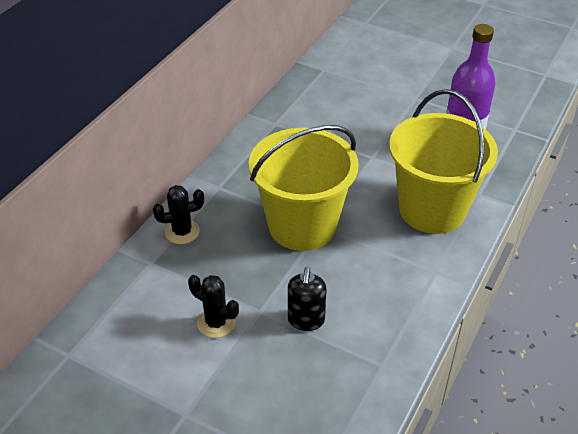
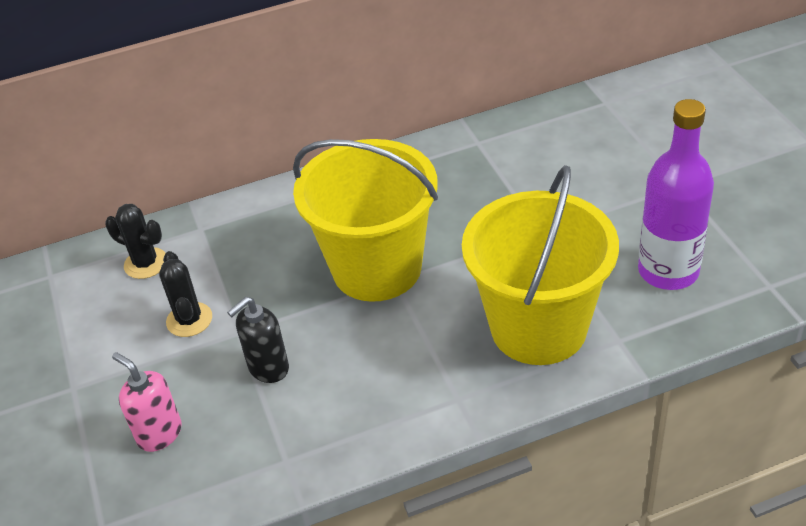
camera: 45 degrees right, 0 degrees up
(182, 232) = (259, 213): black cactus -> black cactus (146, 263)
(284, 402) = (159, 433): none -> pink soap dispenser

